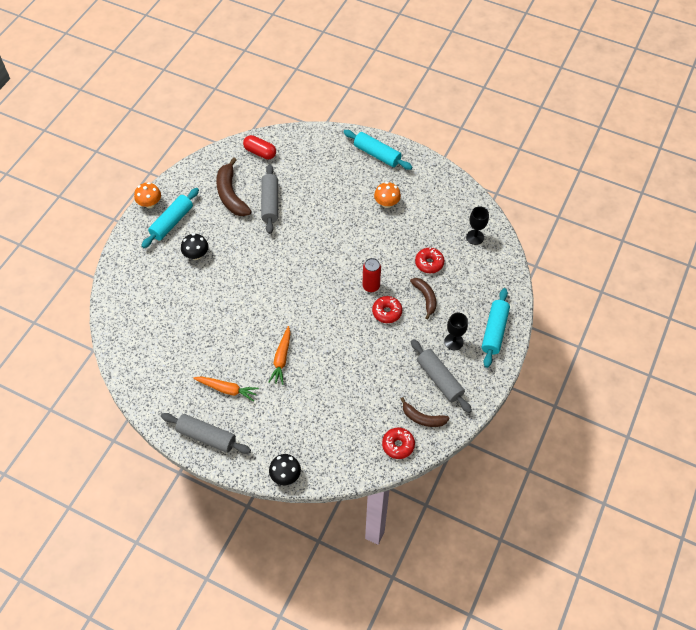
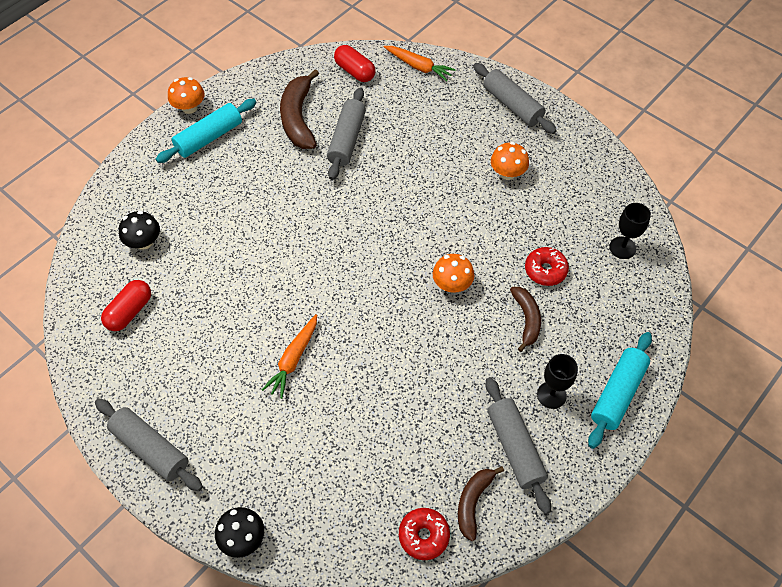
camera: 15 degrees right, 0 degrees up
(160, 354) = (130, 311): none -> red capsule
(196, 254) = (226, 187): black mushroom -> black mushroom (144, 242)
(227, 389) = (203, 386): orange carrot -> orange carrot (418, 67)
(371, 286) = (452, 284): red can -> orange mushroom
(377, 154) = (512, 105): turquoise rolling pin -> grey rolling pin
(387, 312) = (464, 327): red donut -> none
(422, 418) = (473, 502): brown banana -> brown banana turned 75 degrees clockwise

